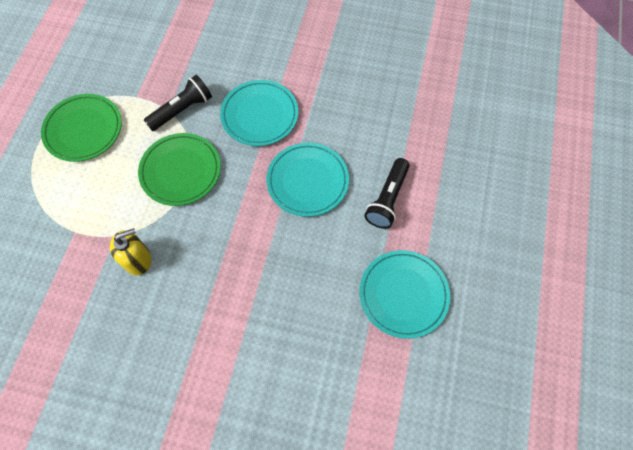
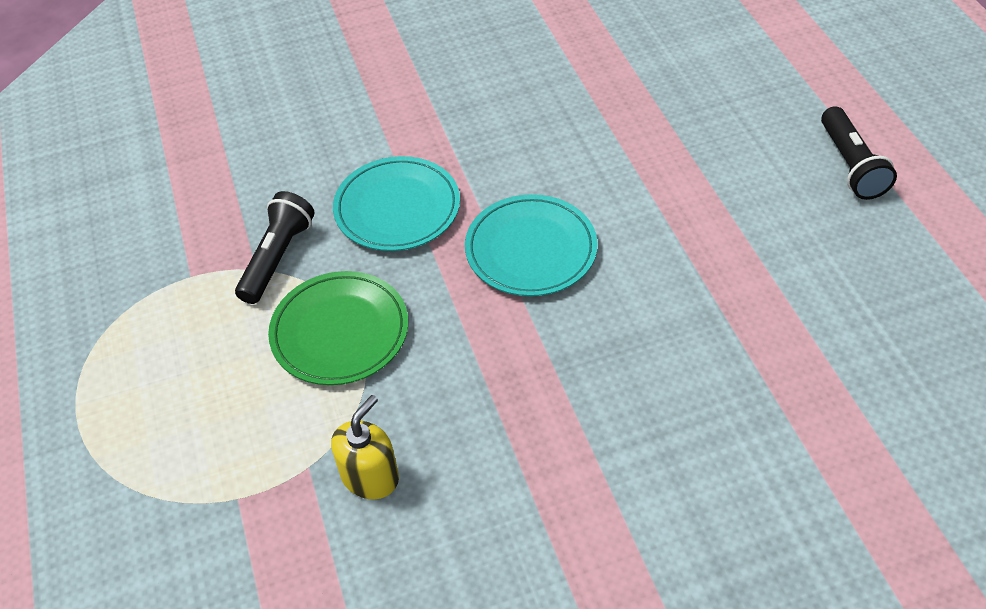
camera: 30 degrees left, 15 degrees down
(83, 129) = (140, 359): green plate -> none
(387, 199) = (651, 215): black flashlight -> black flashlight (850, 165)
(403, 294) = (766, 308): turquoise plate -> none

